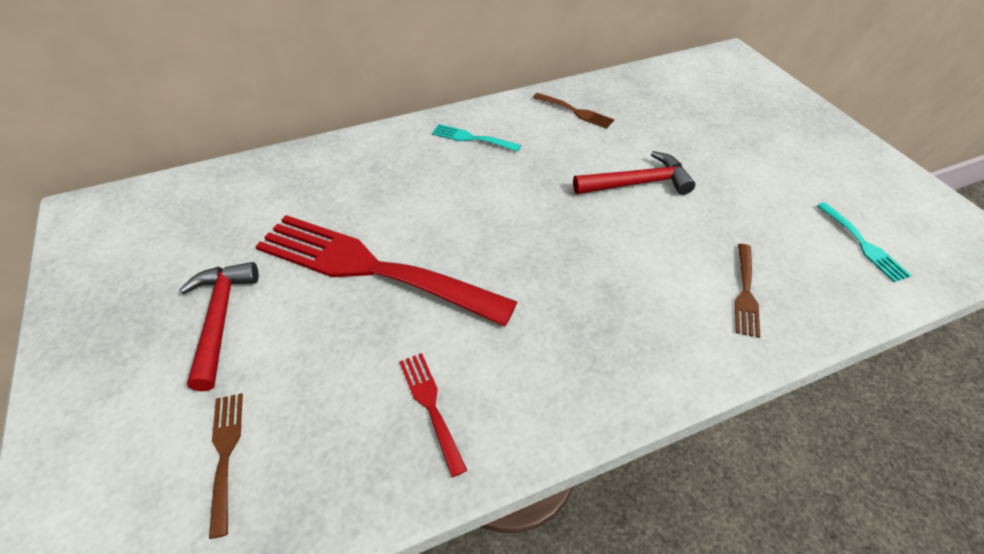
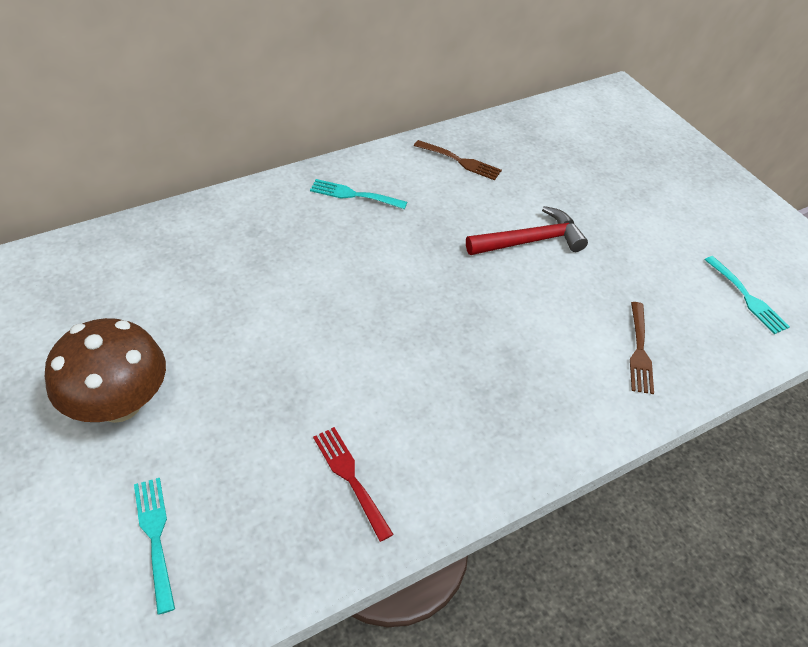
camera: 10 degrees left, 0 degrees up
(220, 318) = (119, 403): red hammer -> brown mushroom
(225, 454) = (155, 536): brown fork -> turquoise fork
(371, 268) = (268, 343): red fork -> none

